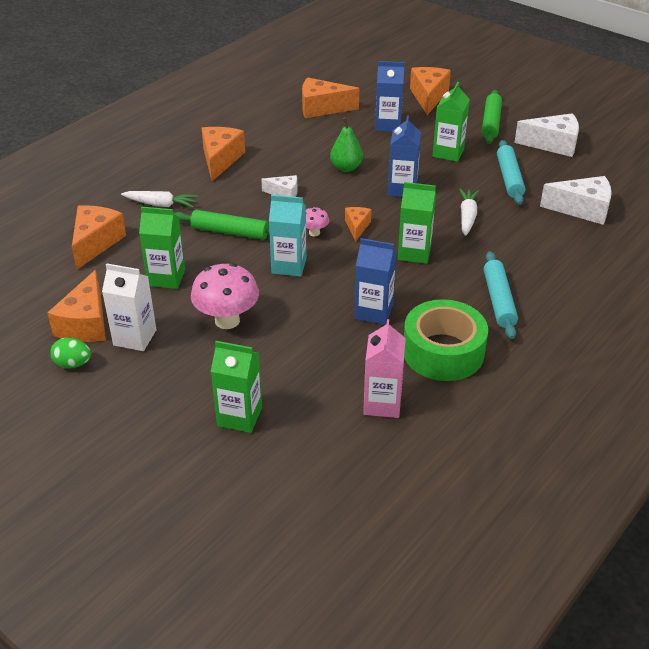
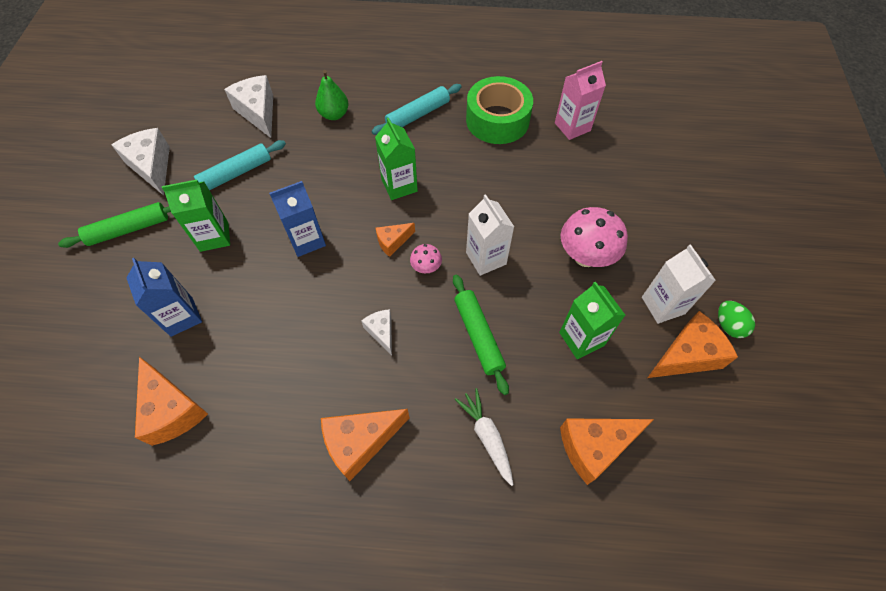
camera: 125 degrees left, 20 degrees up
(239, 416) = (658, 189): green carton -> none
(289, 265) = (486, 258): turquoise carton -> white carton
(346, 167) = (297, 306): green pear -> green pear (334, 114)
(373, 312) = (491, 174): blue carton -> none
(428, 97) = (89, 312): orange cheese -> none
(467, 217) = (320, 175): white carrot -> none

